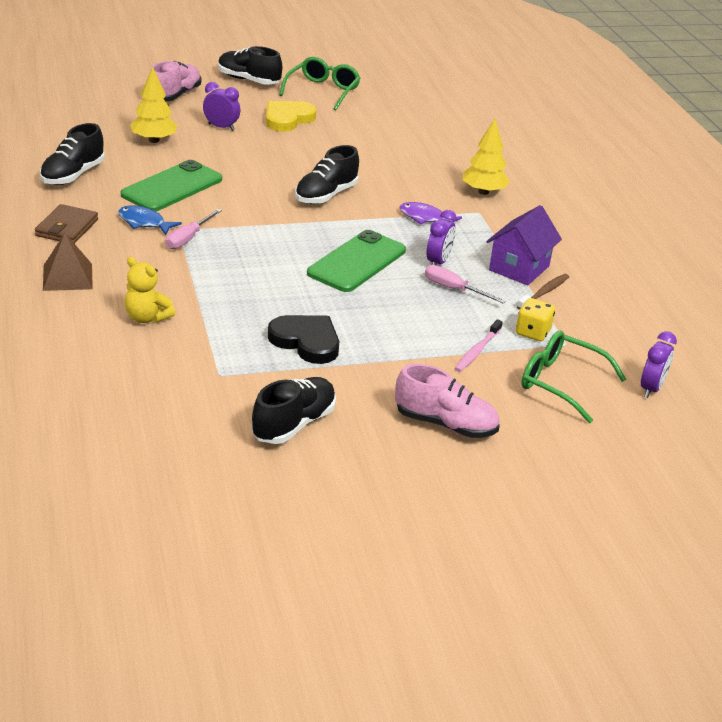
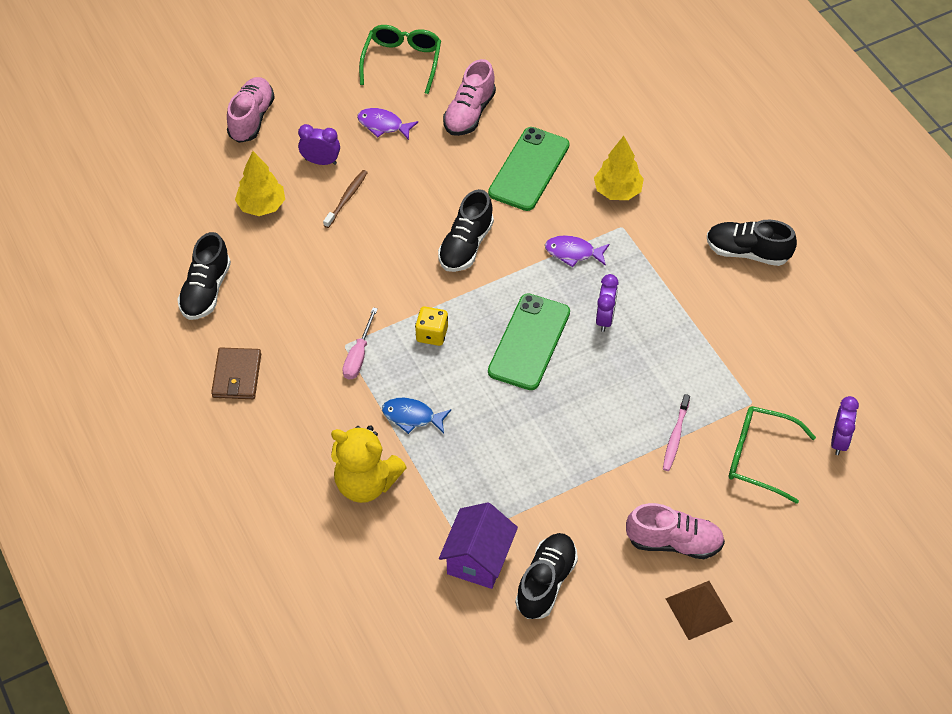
camera: 10 degrees left, 20 degrees up
(67, 277) = (270, 448): brown pyramid -> brown pyramid (699, 610)
(144, 222) = (307, 344): blue fish -> blue fish (412, 417)
(147, 318) = (366, 483): yellow teddy bear -> yellow teddy bear, size x1.56
(172, 187) = (311, 279): green phone -> green phone (529, 169)
(248, 80) = (317, 65): black shoe -> black shoe (747, 252)
(287, 119) = (383, 125): yellow heart -> purple fish
(306, 341) = (520, 471): black heart -> none
(367, 126) = (469, 113): none -> pink shoe
(454, 289) = (631, 355): pink screwdriver -> none
(519, 268) = (682, 304): purple house -> purple house (478, 559)
(532, 332) = (718, 395): yellow dice -> yellow dice (432, 334)
(544, 292) = (714, 333): brown toothbrush -> brown toothbrush (346, 198)

